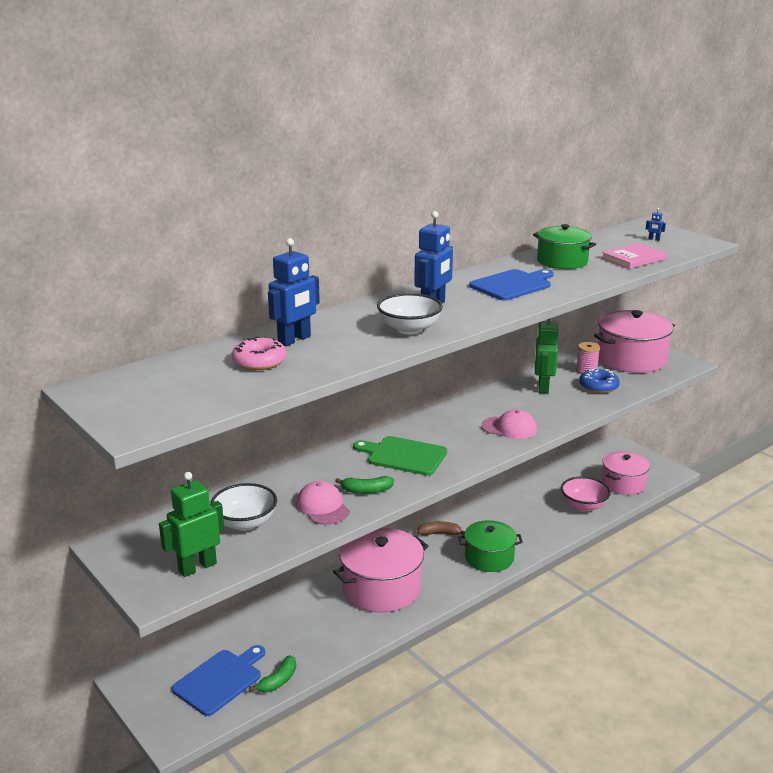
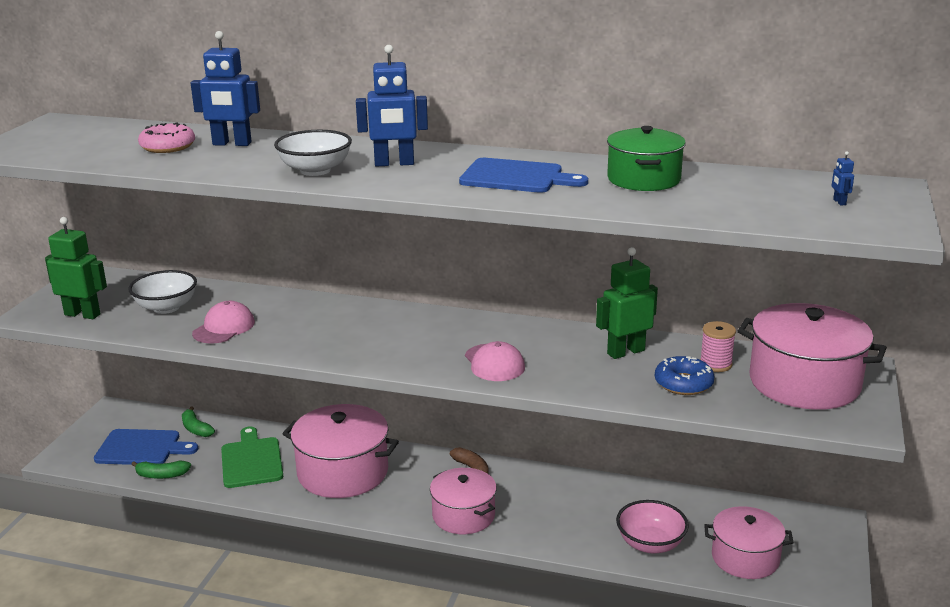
camera: 55 degrees right, 0 degrees up
(366, 490) = (274, 336): green banana -> green banana (196, 429)
(403, 456) = (361, 330): green cutting board -> green cutting board (251, 460)
(489, 557) = (463, 515): green pot -> pink pot
(634, 258) = (732, 207): pink book -> none

